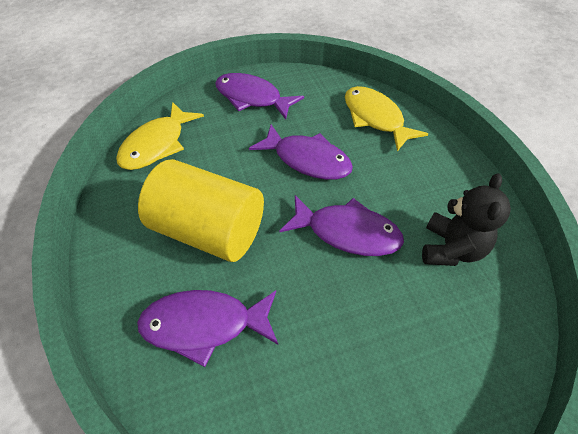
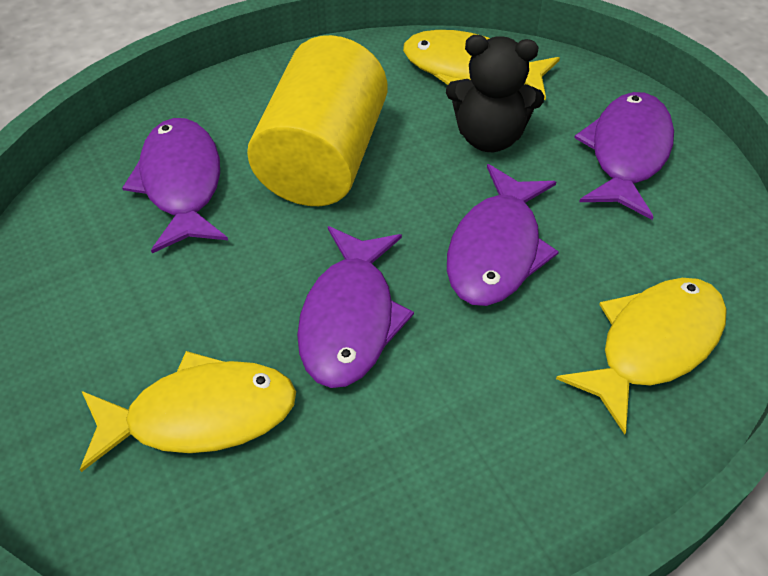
camera: 80 degrees right, 0 degrees up
(413, 320) = (201, 415): none -> yellow fish
(451, 249) = (342, 475): black teddy bear -> black teddy bear (489, 136)

